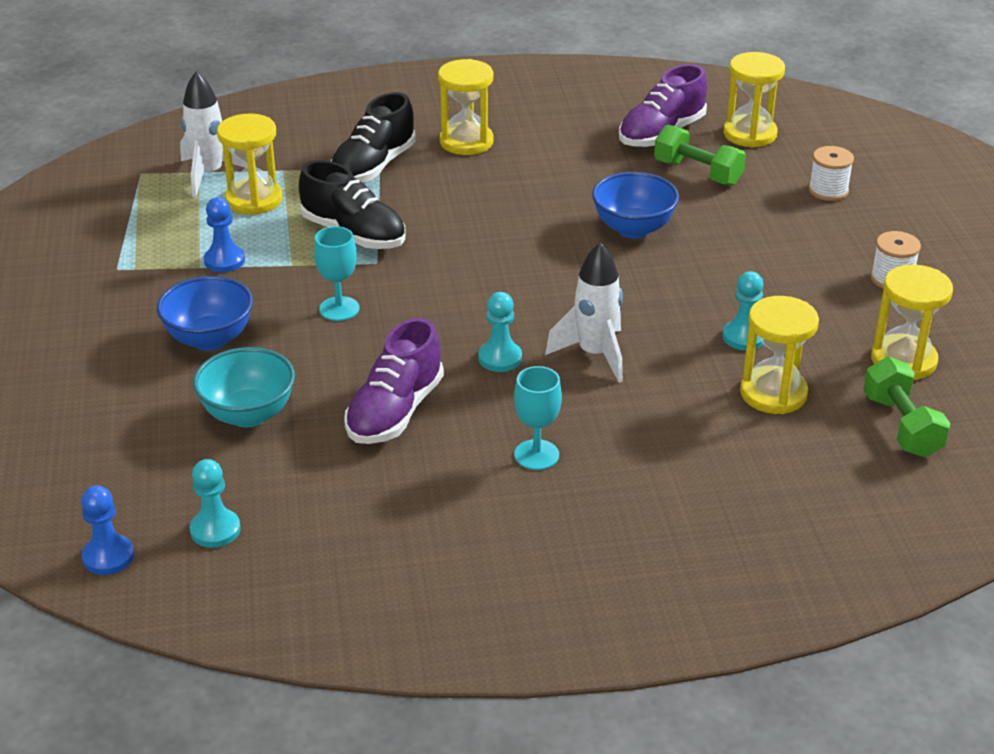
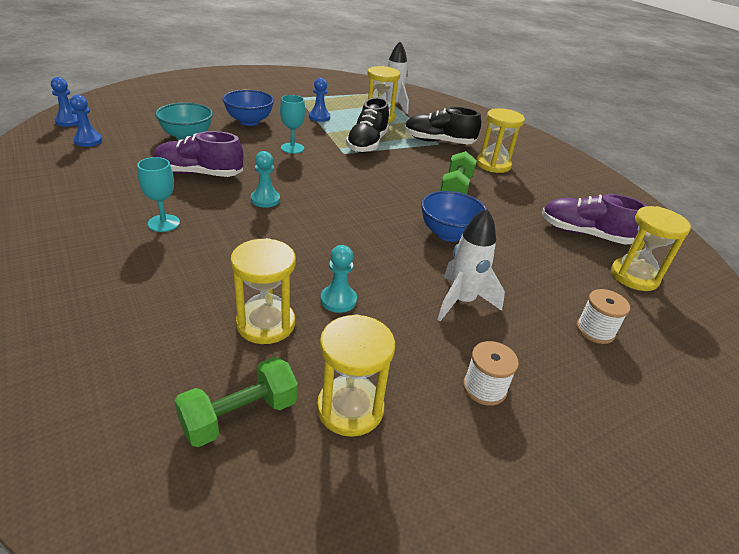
camera: 65 degrees right, 0 degrees up
(215, 530) = (88, 141): turquoise pawn -> blue pawn
(594, 355) = (284, 233): white rocket -> white rocket (461, 301)
(697, 173) = (549, 255): green dumbbell -> green dumbbell (455, 188)

